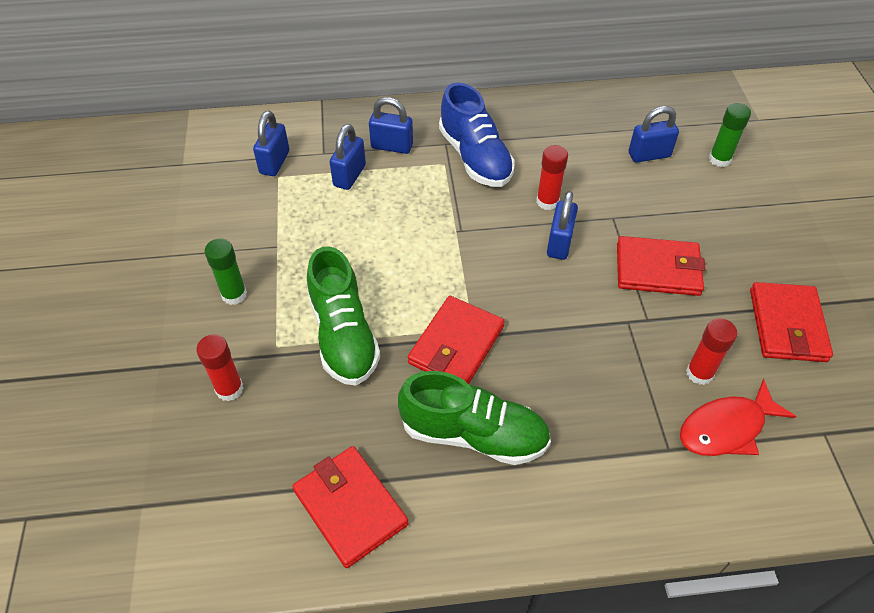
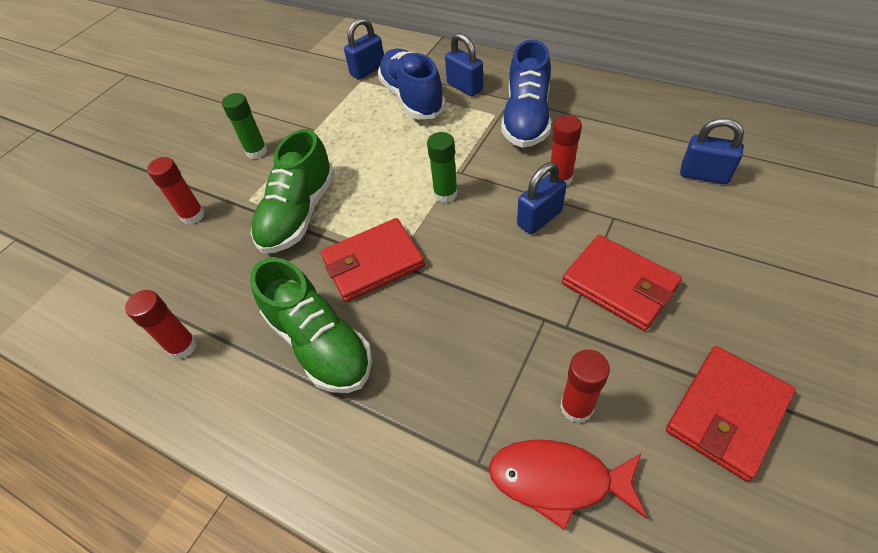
camera: 40 degrees right, 0 degrees up
(349, 176) = (412, 98): blue padlock -> blue shoe
(350, 507) = (183, 346): red wallet -> red glue stick
(719, 159) = (786, 208): green glue stick -> green glue stick (445, 194)

